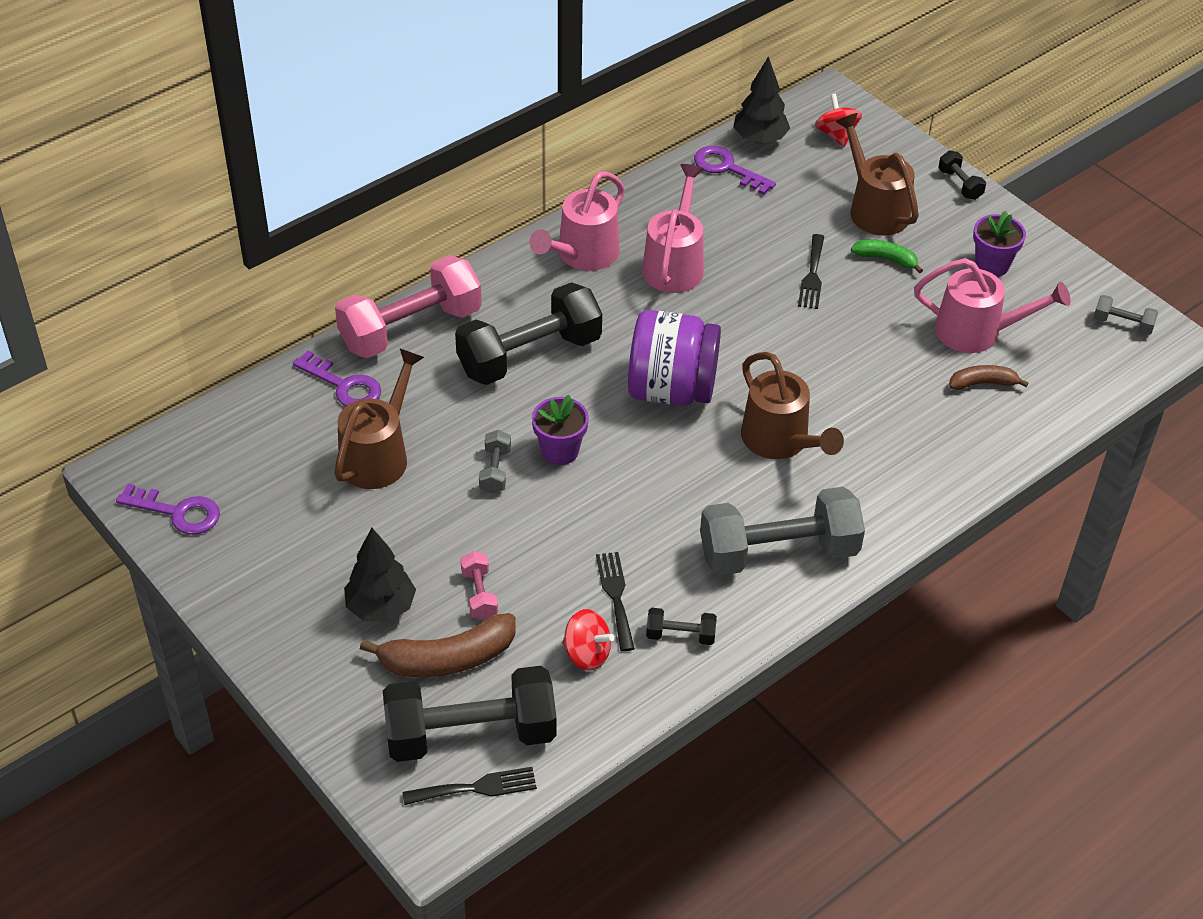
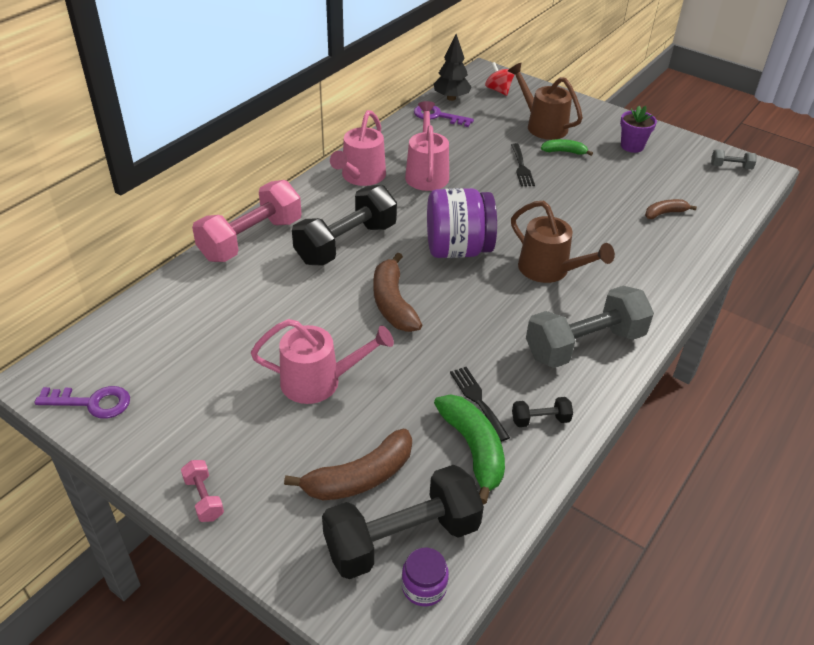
camera: 15 degrees left, 5 degrees down
(344, 385) = (210, 285): purple key -> none
(379, 454) = (252, 329): brown watering can -> none
(381, 607) = (289, 446): black tree -> none
(476, 787) = (424, 586): black fork -> purple jar
(479, 594) = (368, 420): pink dumbbell -> pink dumbbell (204, 498)
(495, 471) = (348, 325): grey dumbbell -> none
(560, 451) = (393, 303): purple flower pot -> brown banana
(587, 654) = (473, 449): red spinning top -> green banana
(960, 184) = (588, 106): black dumbbell -> none
(978, 332) = (645, 184): pink watering can -> pink watering can (320, 381)

